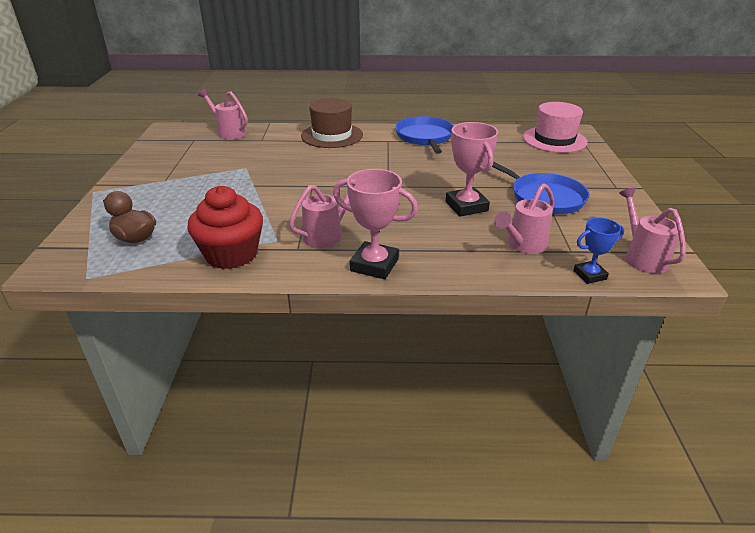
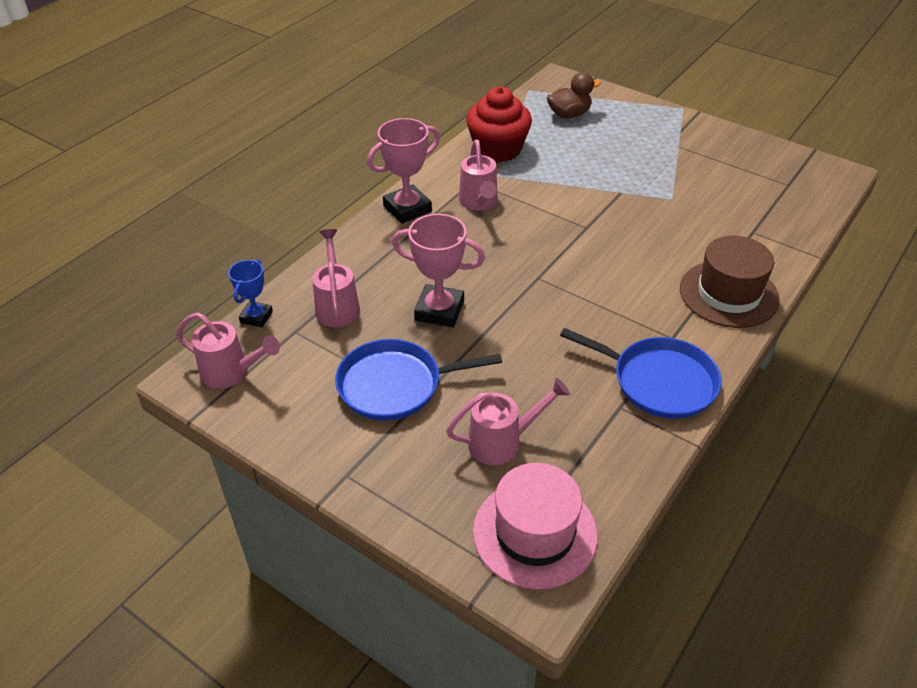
camera: 125 degrees right, 10 degrees up
(229, 132) = (797, 214): pink watering can -> pink watering can (502, 442)

